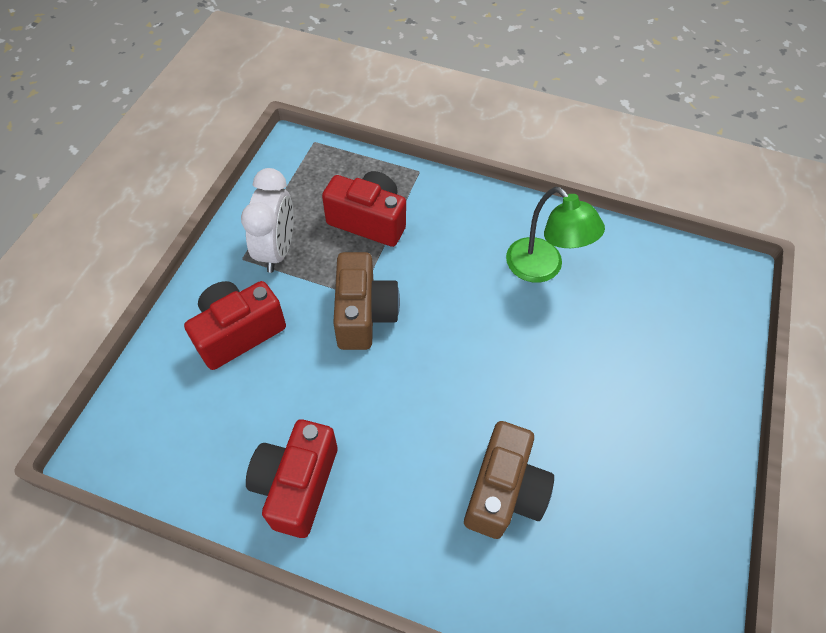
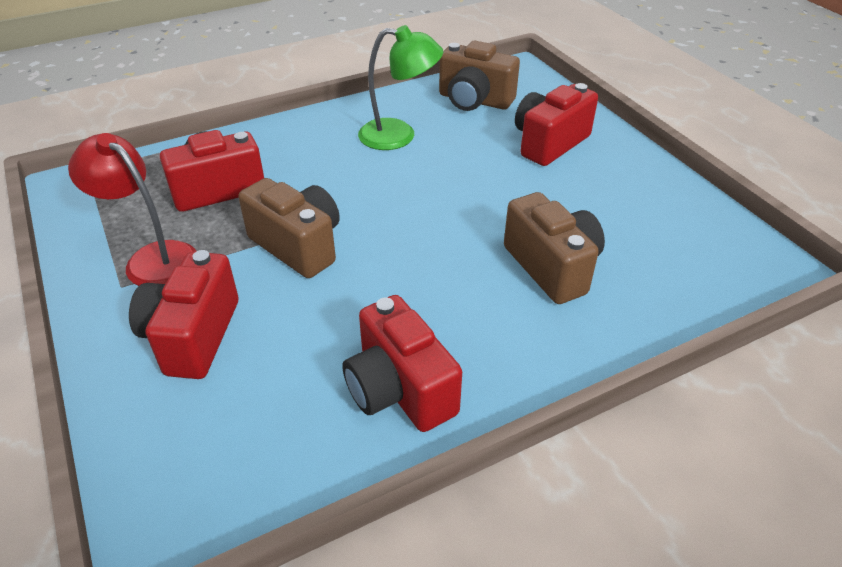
camera: 45 degrees left, 15 degrees down
(277, 250) = (152, 258): white clock -> red lamp
(648, 278) = (474, 100): none -> brown camera
(655, 375) = (549, 143): none -> red camera

